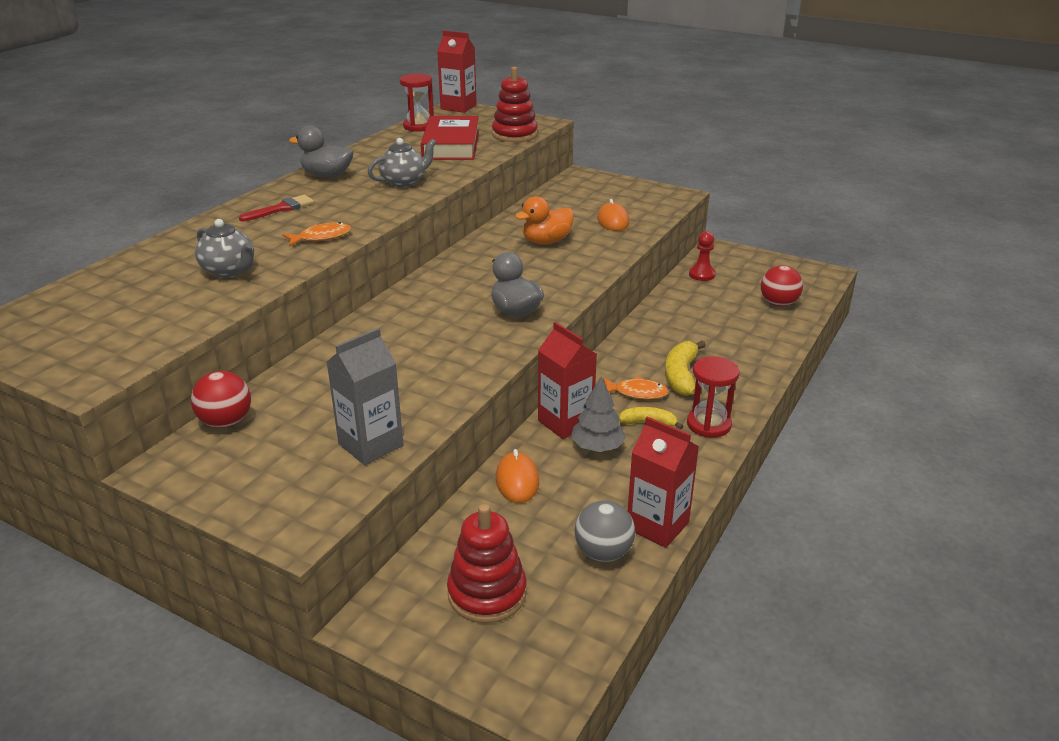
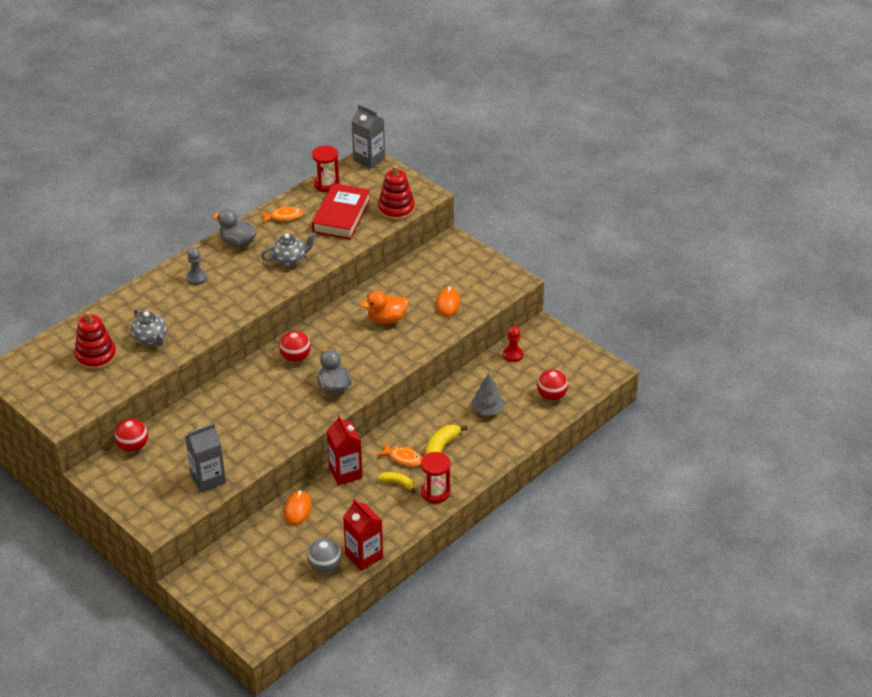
camera: 15 degrees right, 10 degrees up
(281, 208) = (196, 278): red brush -> grey pawn
(321, 237) = (215, 315): orange fish -> orange fish (284, 217)
(445, 289) = (295, 357): none -> red ball
(458, 107) = (369, 159): red carton -> grey carton
(487, 593) = (252, 576): red stacking toy -> red stacking toy (96, 356)
(597, 447) = (356, 495): grey tree -> grey tree (487, 410)

